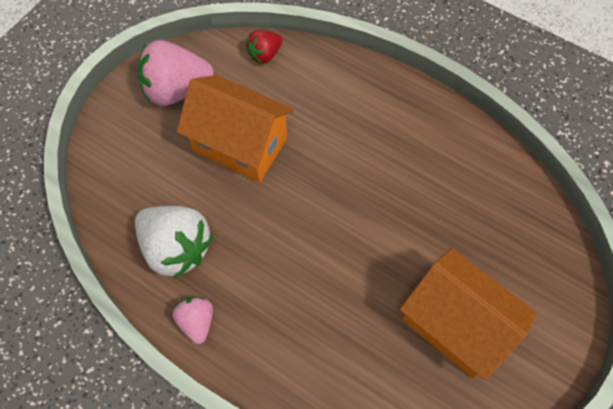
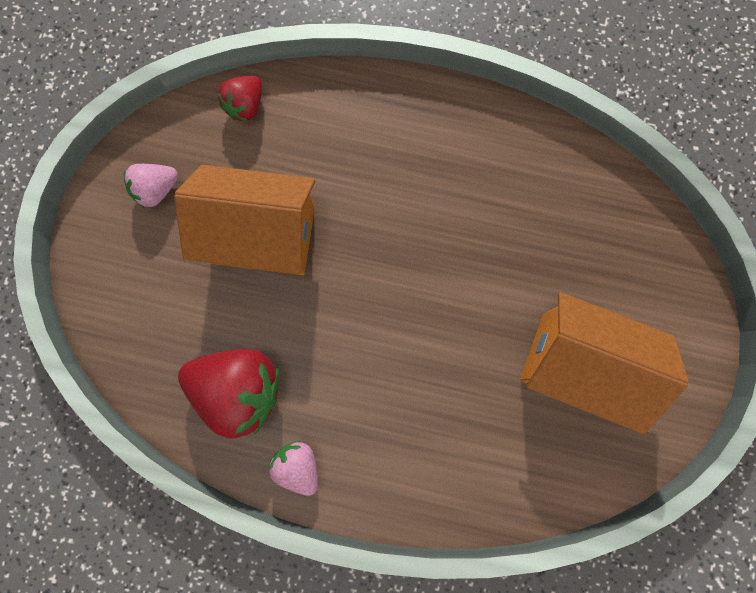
camera: 20 degrees left, 15 degrees up
(176, 90) = (157, 190): pink strawberry -> pink strawberry, size x0.54
(176, 248) = (240, 389): white strawberry -> red strawberry

